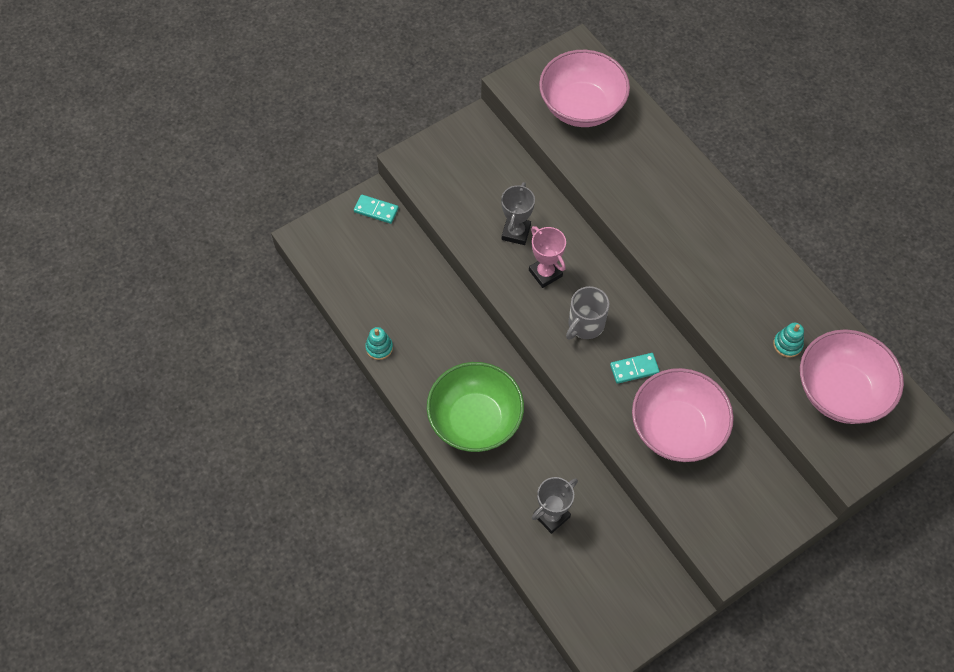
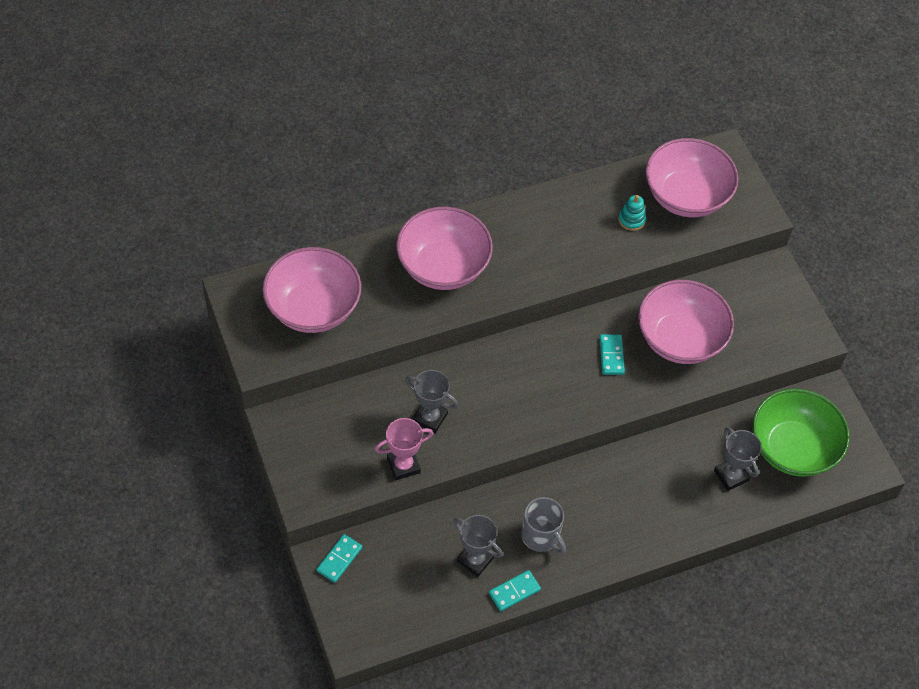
camera: 80 degrees left, 5 degrees down
(379, 348) = (514, 591): turquoise stacking toy -> turquoise domino
(402, 311) = (475, 559): none -> grey trophy
(475, 420) = (618, 518): green bowl -> green bowl (792, 448)
(545, 273) = (486, 403): pink trophy -> pink trophy (403, 465)
(585, 325) = (554, 384): grey mug -> grey mug (541, 536)
(664, 194) = (443, 266): none -> pink bowl

